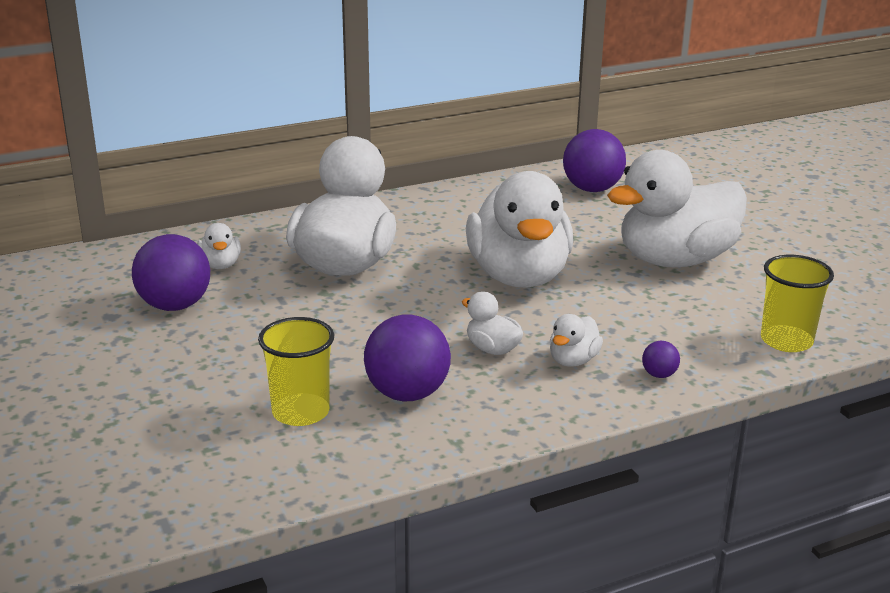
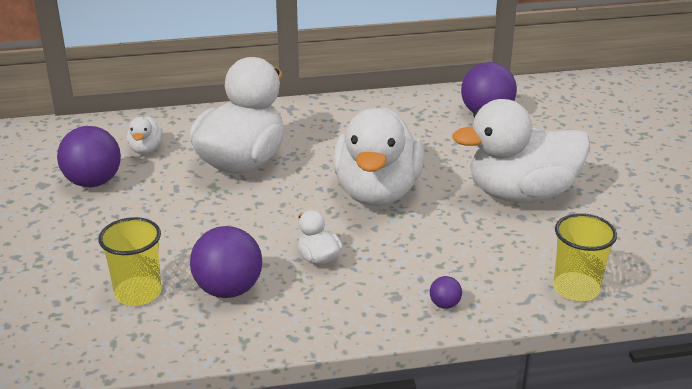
camera: 15 degrees right, 5 degrees up
(573, 360) = (379, 279): white duck -> none

